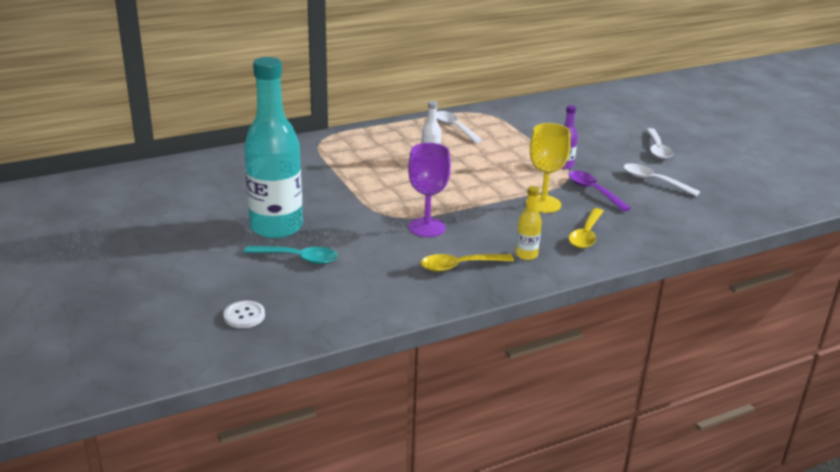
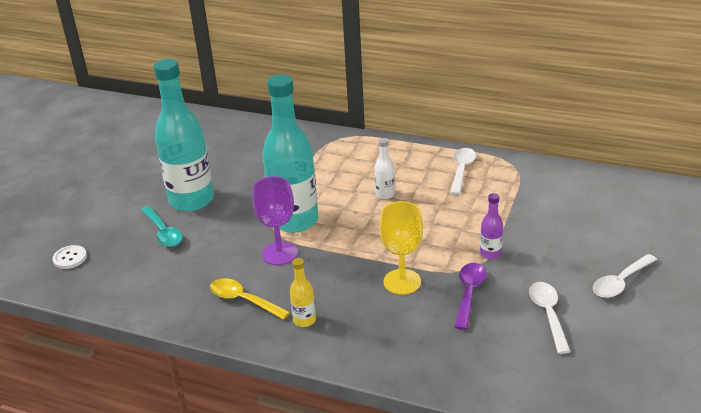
camera: 50 degrees right, 5 degrees up
(395, 203) = (295, 221): none -> turquoise bottle
(586, 235) = (383, 331): yellow spoon -> none

